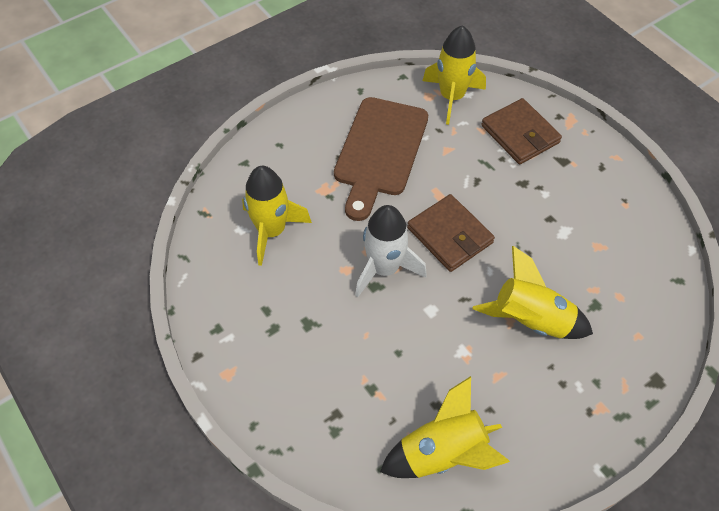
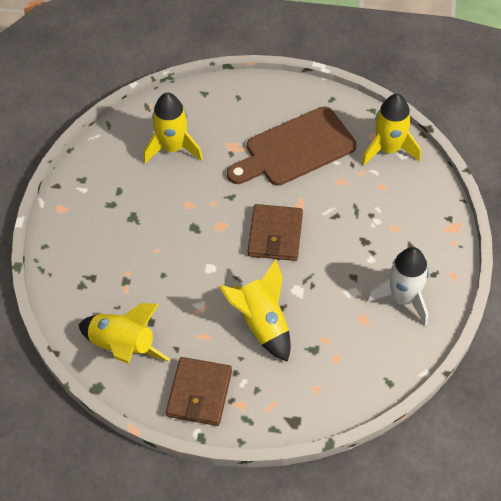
camera: 45 degrees right, 0 degrees up
(384, 268) = (212, 222): white rocket -> white rocket (403, 298)
(520, 134) = (404, 209): brown wallet -> brown wallet (199, 393)

